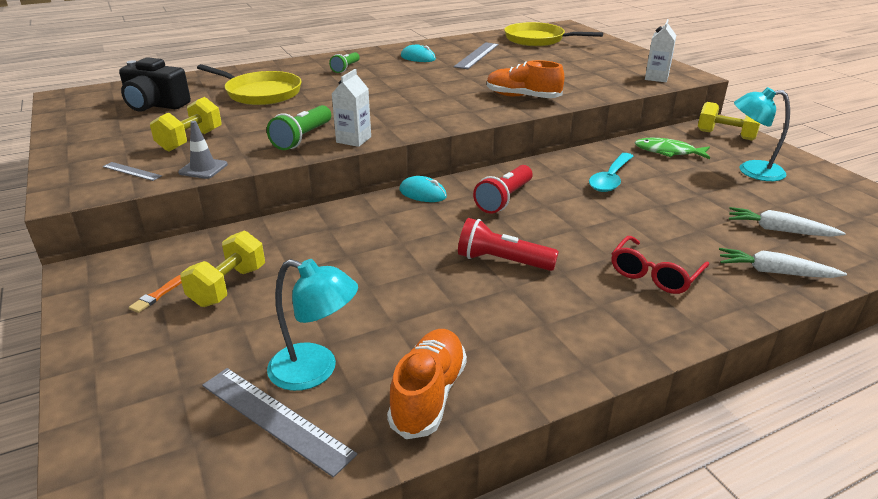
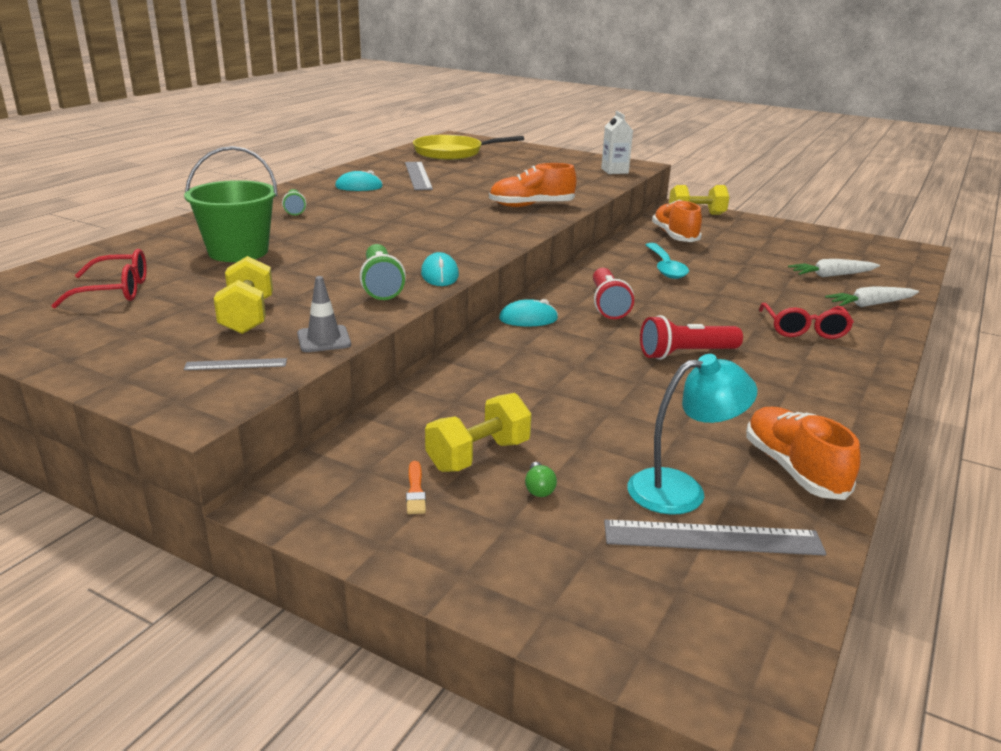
camera: 35 degrees left, 5 degrees down
(155, 105) = (114, 291): black camera -> red glasses
(226, 326) = (539, 488): none -> green light bulb
(228, 286) = (478, 455): yellow dumbbell -> yellow dumbbell turned 60 degrees clockwise
(261, 93) = (238, 252): yellow pan -> green bucket
(353, 140) = (439, 275): white carton -> turquoise mouse
(668, 152) = (675, 236): green fish -> orange shoe
(751, 171) = (753, 238): turquoise lamp -> none

